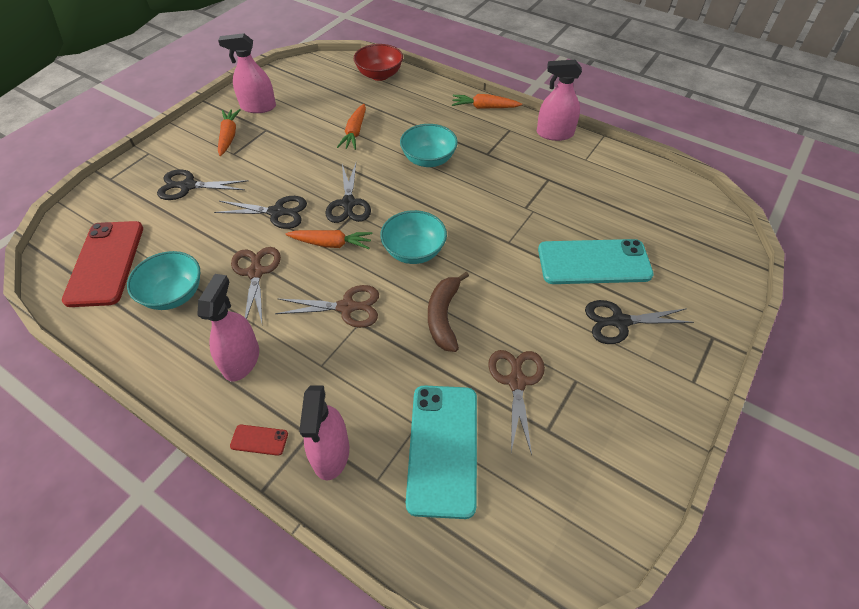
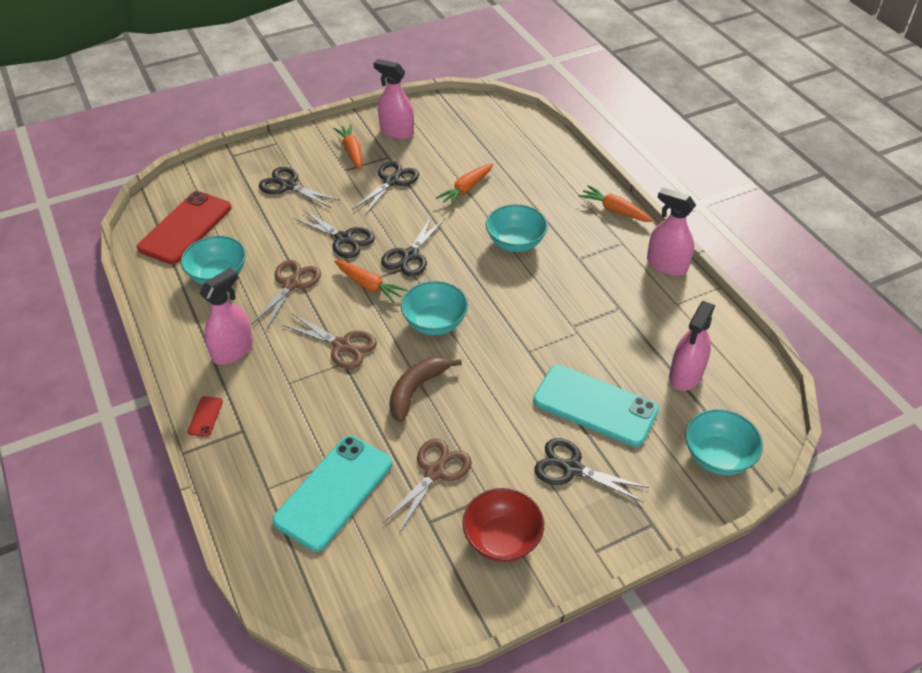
camera: 30 degrees right, 5 degrees down
(229, 136) = (352, 151): orange carrot -> orange carrot turned 45 degrees counterclockwise
(259, 440) = (205, 416): red phone -> red phone turned 60 degrees clockwise
(284, 148) = (391, 181): none -> black scissors
(331, 453) = (248, 452): pink spray bottle -> pink spray bottle (685, 375)
(379, 75) = (534, 138): red bowl -> red bowl (502, 539)
(709, 260) = (717, 456): none -> turquoise bowl

